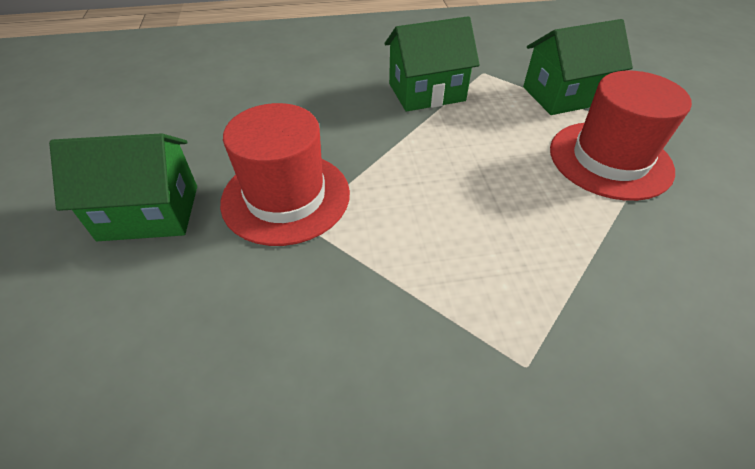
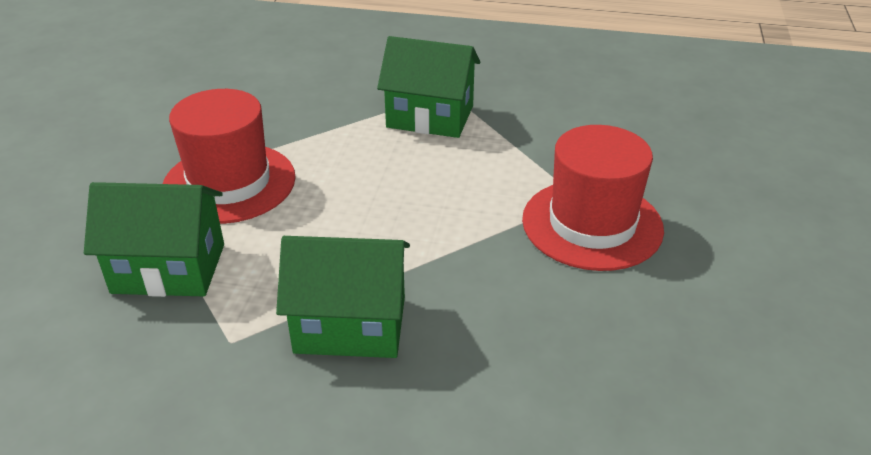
camera: 160 degrees left, 10 degrees down
(149, 212) = (741, 241): green house -> green house (430, 116)

